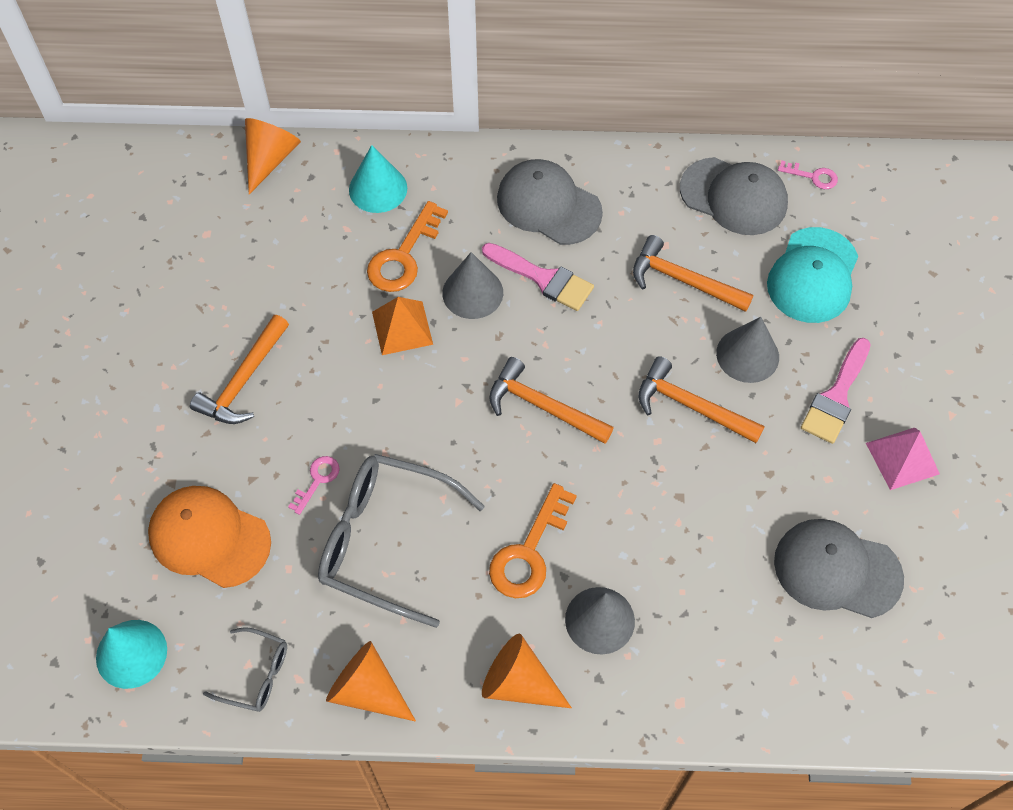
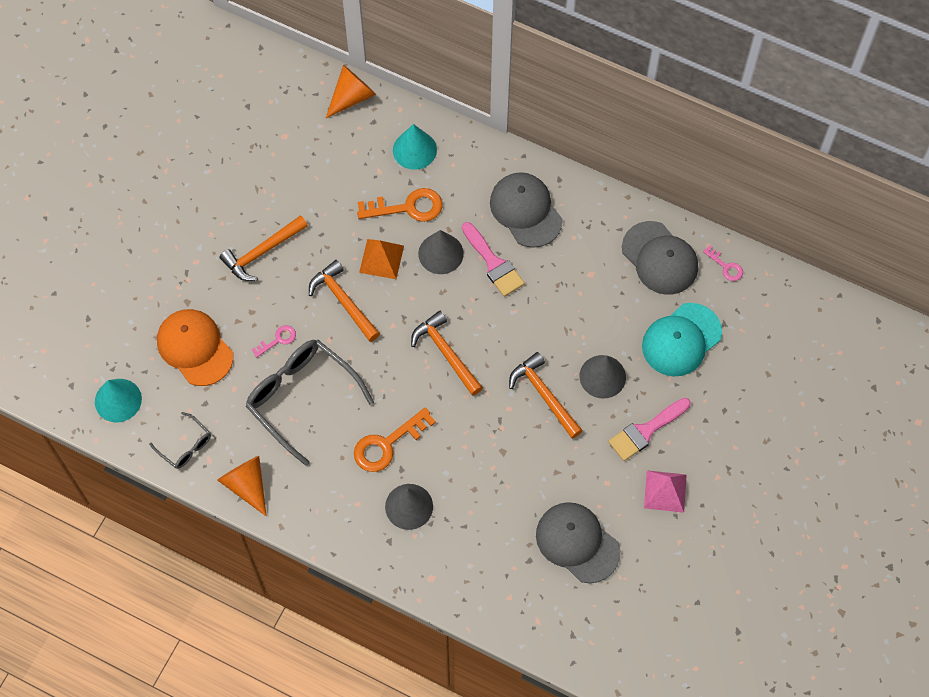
camera: 25 degrees right, 5 degrees up
(403, 256) = (407, 207): orange key -> orange key turned 150 degrees counterclockwise
(519, 683) = (339, 522): orange cone -> none
(683, 280) = (588, 305): orange hammer -> orange hammer (343, 301)

